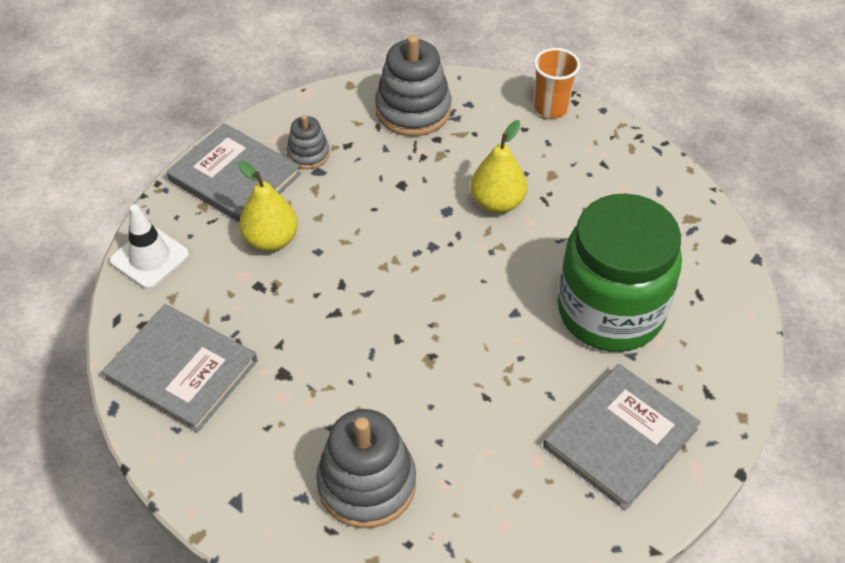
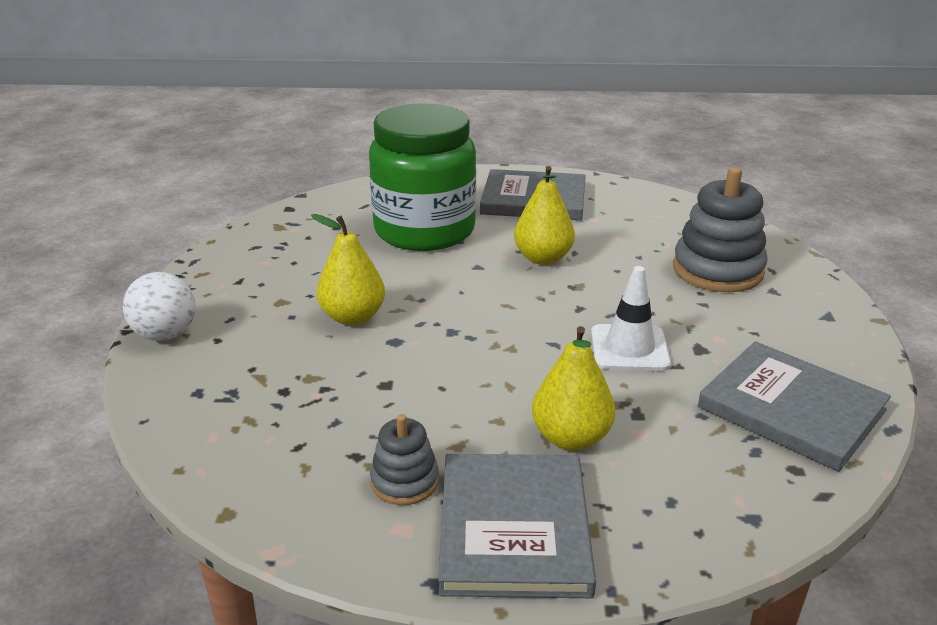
camera: 125 degrees left, 20 degrees down
(150, 258) = (721, 525): white traffic cone -> white traffic cone (629, 348)
(182, 370) = (791, 409): grey book -> grey book turned 45 degrees counterclockwise
(413, 110) = (242, 430): grey stacking toy -> none
(493, 366) = (543, 258): none -> yellow pear
(551, 108) = (165, 334): orange cup -> white ball

